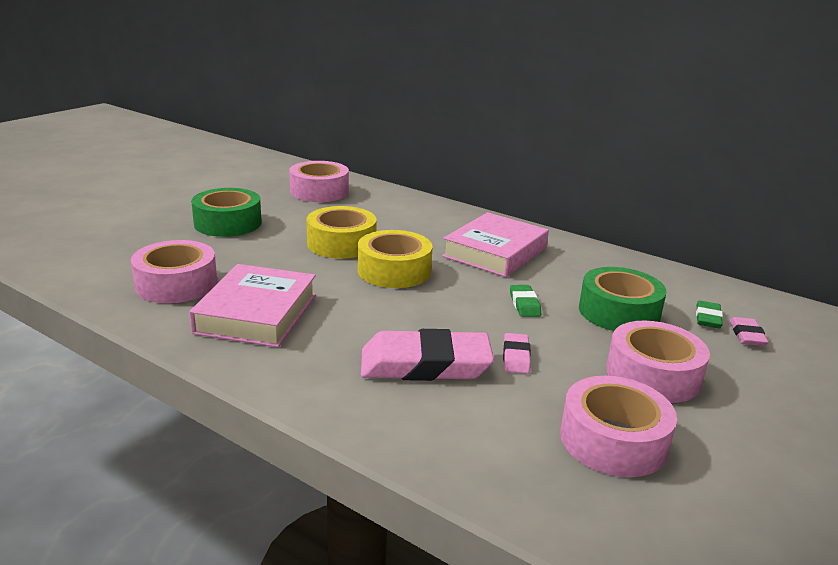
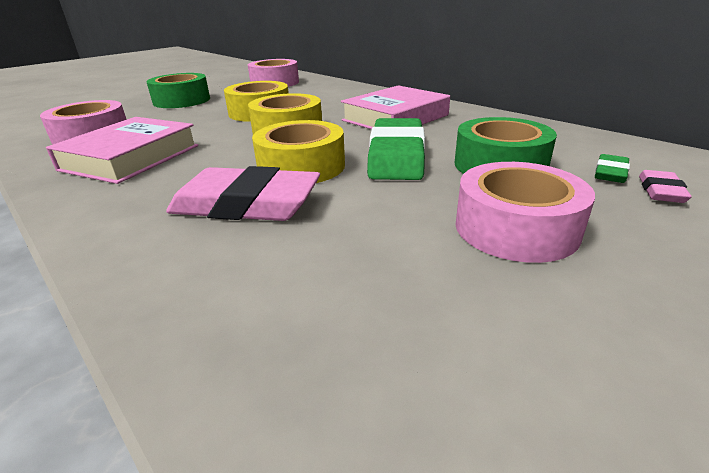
camera: 15 degrees right, 5 degrees up
(444, 320) = (301, 167): none -> yellow tape
(516, 357) = (353, 201): pink eraser -> none
(524, 304) = (396, 156): green eraser -> green eraser, size x2.18
(613, 440) = (420, 306): pink tape -> none

